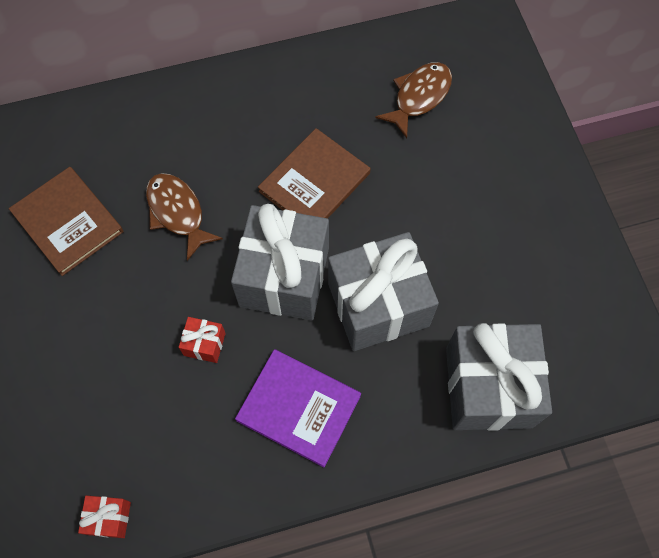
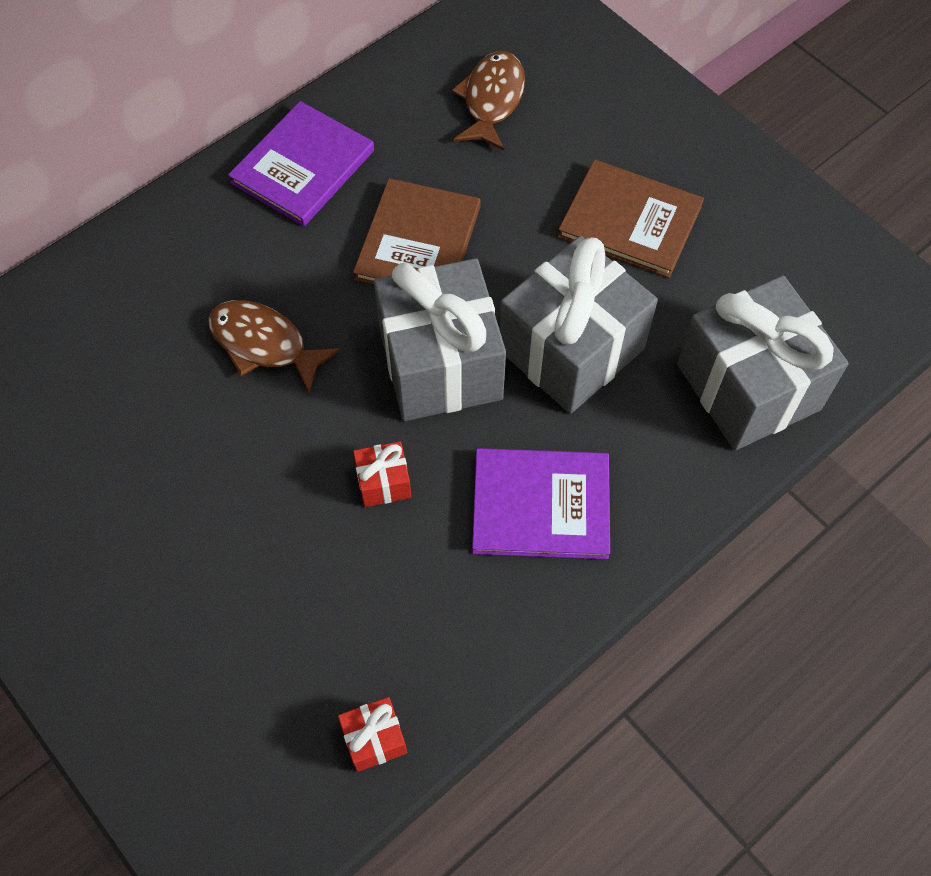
camera: 25 degrees left, 5 degrees down
(67, 222) = (123, 413): brown book -> brown book (630, 221)
(266, 95) = (303, 167): none -> purple book

